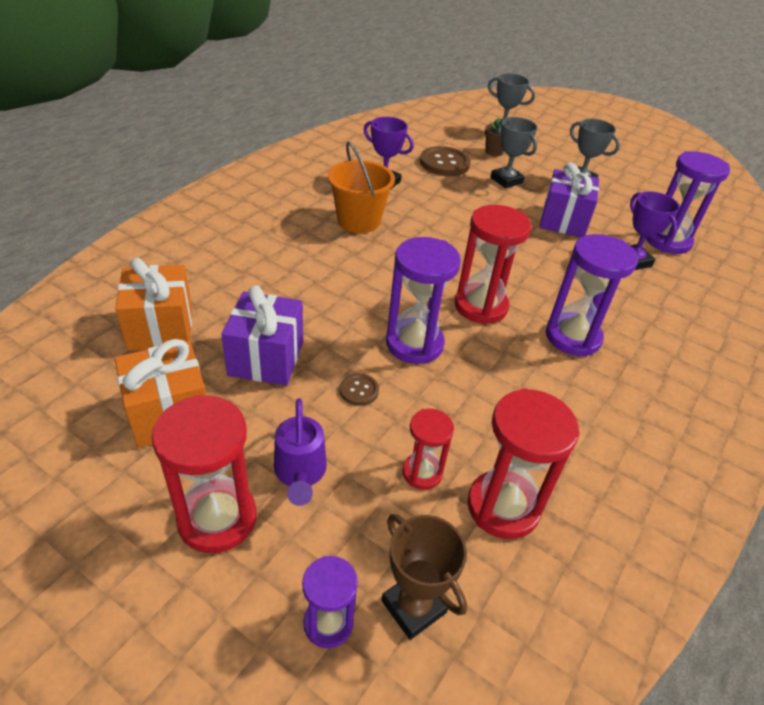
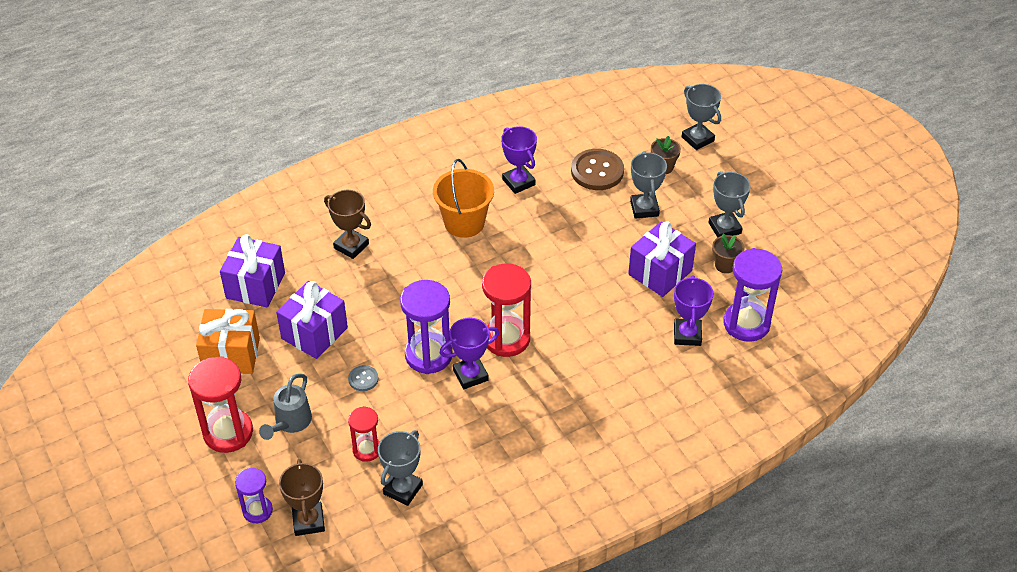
camera: 30 degrees right, 5 degrees up
(161, 327) = (255, 285): orange gift -> purple gift
(255, 264) = (351, 246): none -> brown trophy
(300, 473) = (290, 423): purple watering can -> grey watering can
(359, 390) = (363, 379): brown button -> grey button
(474, 350) = (470, 375): none -> purple trophy
(503, 507) = (403, 489): red hourglass -> grey trophy
(572, 337) = (560, 389): purple hourglass -> none
(607, 205) = (725, 265): none -> brown flower pot

